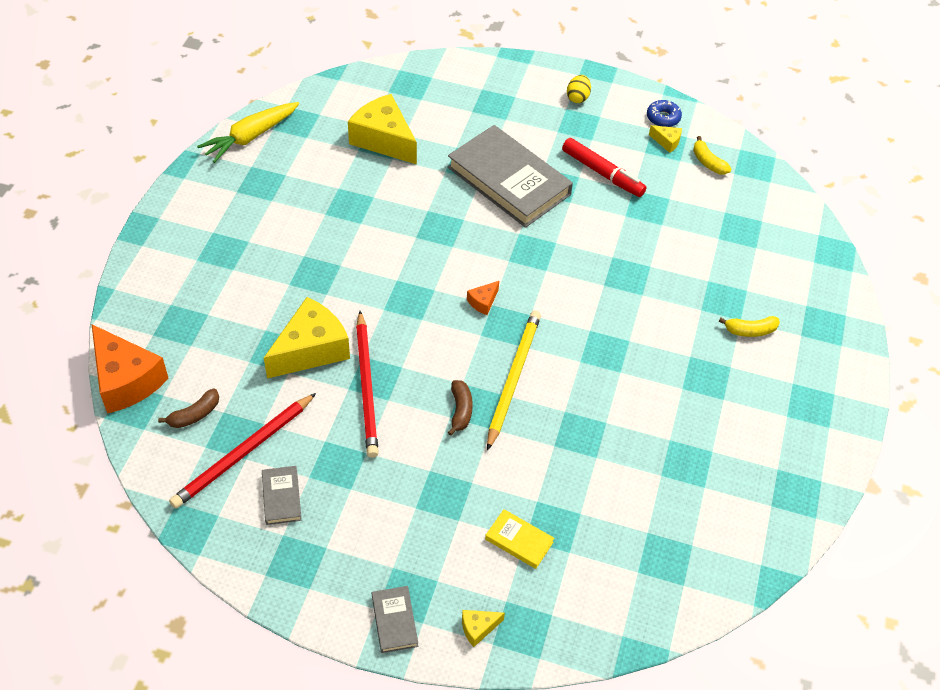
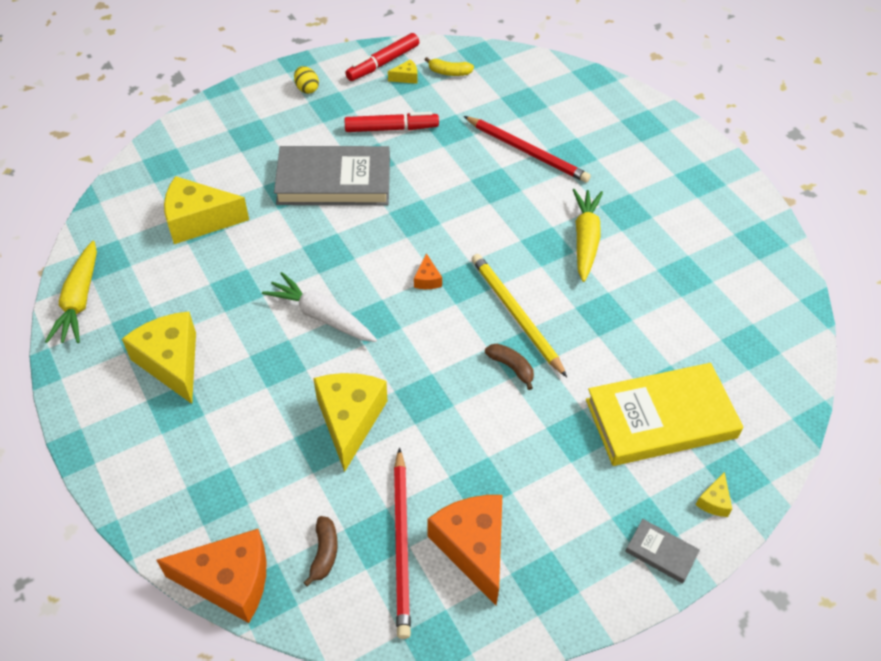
camera: 45 degrees left, 0 degrees up
(254, 221) = (172, 362): none -> yellow cheese
(281, 497) = (473, 547): grey book -> orange cheese
(367, 386) = (426, 410): red pencil -> red pencil (527, 151)
(380, 267) = (321, 316): none -> white carrot
(519, 540) = (660, 418): yellow book -> yellow book, size x2.32
(642, 370) = (585, 239): none -> yellow carrot
(663, 118) = (383, 63): blue donut -> red marker
(750, 331) = (611, 161): yellow banana -> none

